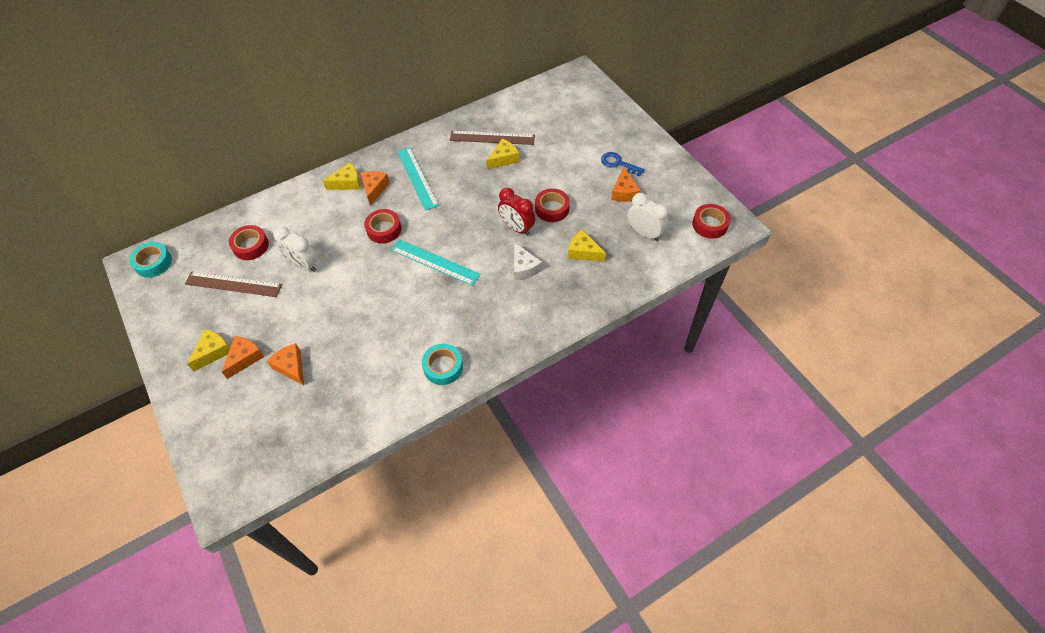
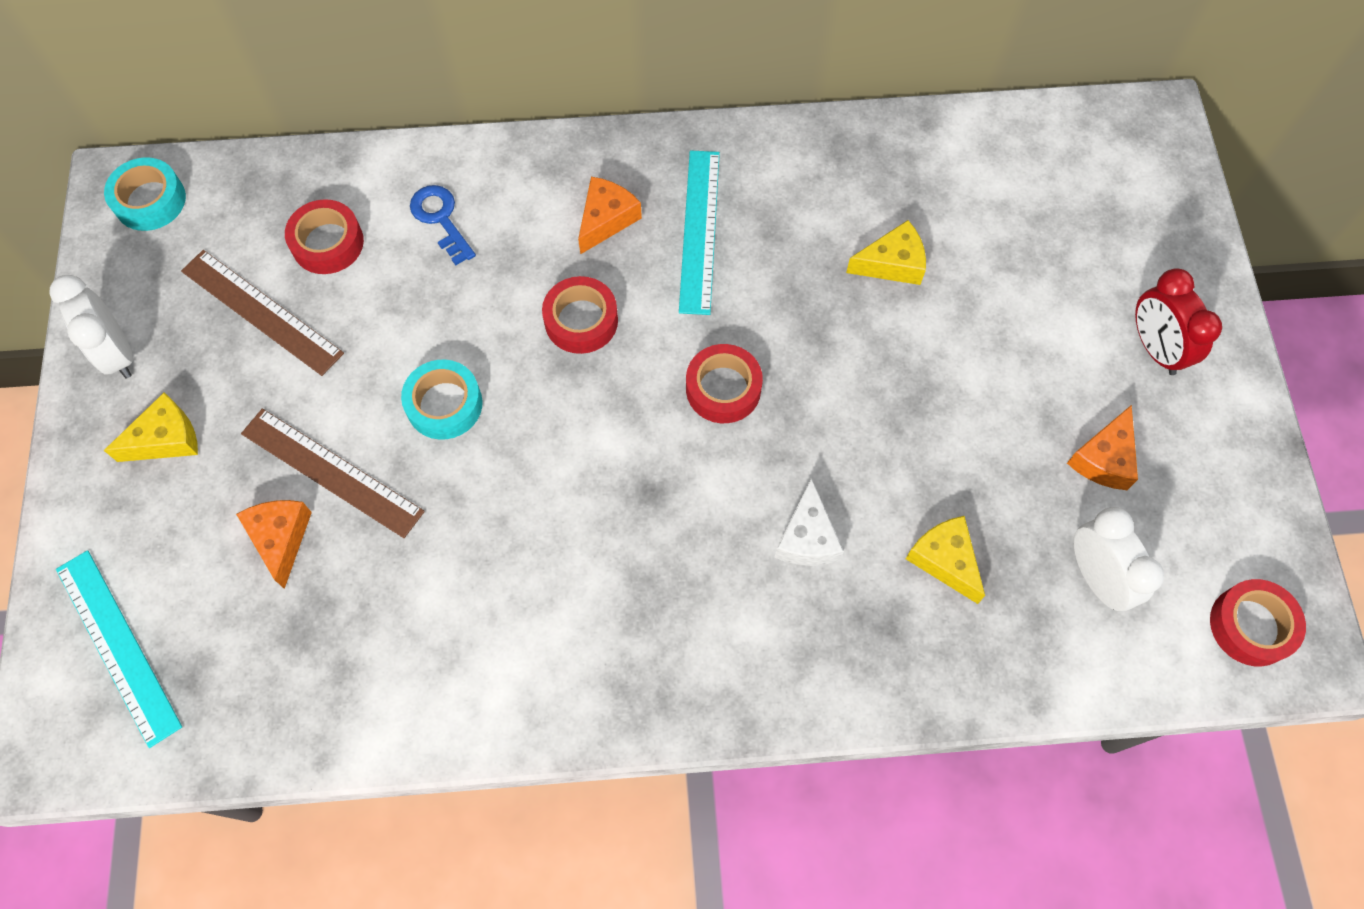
camera: 25 degrees right, 10 degrees up
(245, 358) = (211, 479): orange cheese -> none
(303, 265) = (400, 330): white clock -> white clock (117, 353)
(347, 183) = (562, 182): yellow cheese -> none
(435, 262) = (642, 440): turquoise ruler -> turquoise ruler (118, 646)
(443, 367) = (546, 681): turquoise tape -> turquoise tape (444, 404)
(492, 138) = (893, 202): brown ruler -> brown ruler (331, 472)
(517, 228) = (838, 439): red clock -> red clock (1155, 348)
(552, 209) = (932, 427): red tape -> red tape (723, 389)
(618, 164) = (1127, 383): blue key -> blue key (441, 219)

